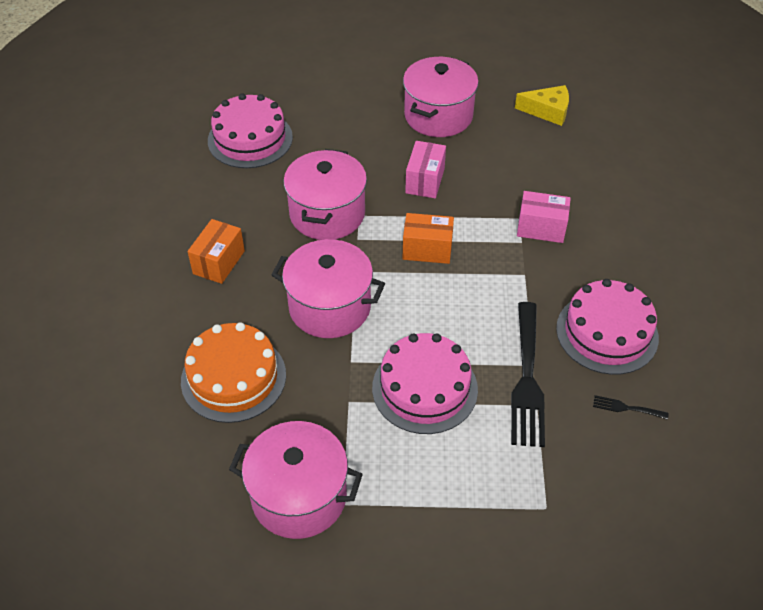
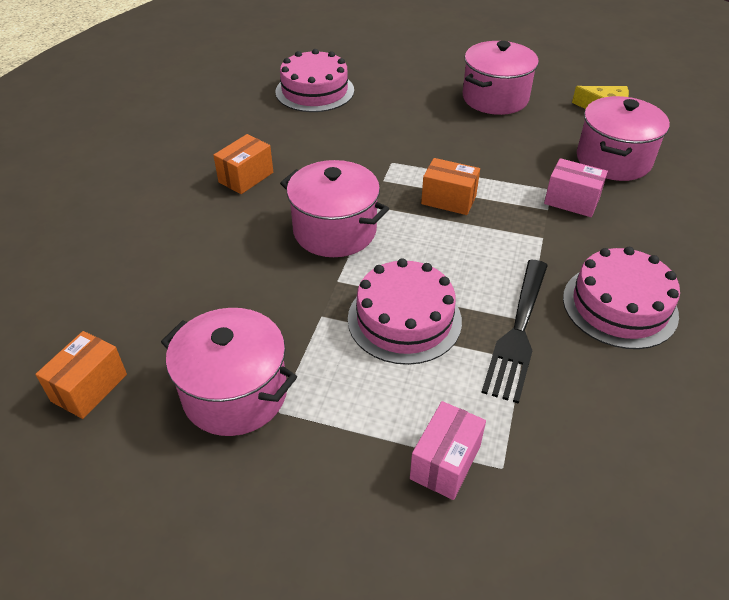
camera: 15 degrees right, 5 degrees down
(162, 523) = (89, 387): none -> orange box
(233, 377) = (217, 273): orange cake -> none
(327, 214) = (362, 156): pink pot -> pink pot (613, 160)
(425, 181) = (465, 145): pink box -> pink box (445, 462)
(626, 408) = (624, 383): black fork -> none

